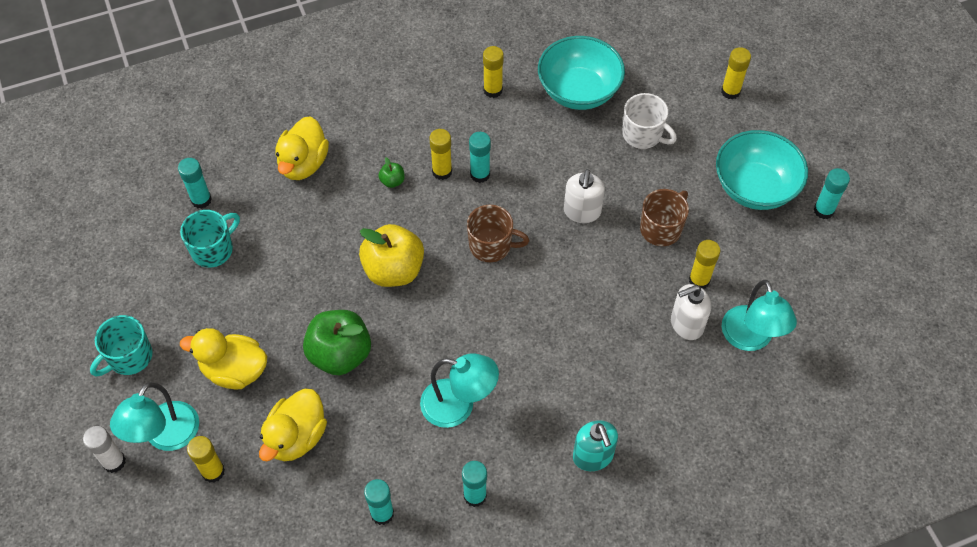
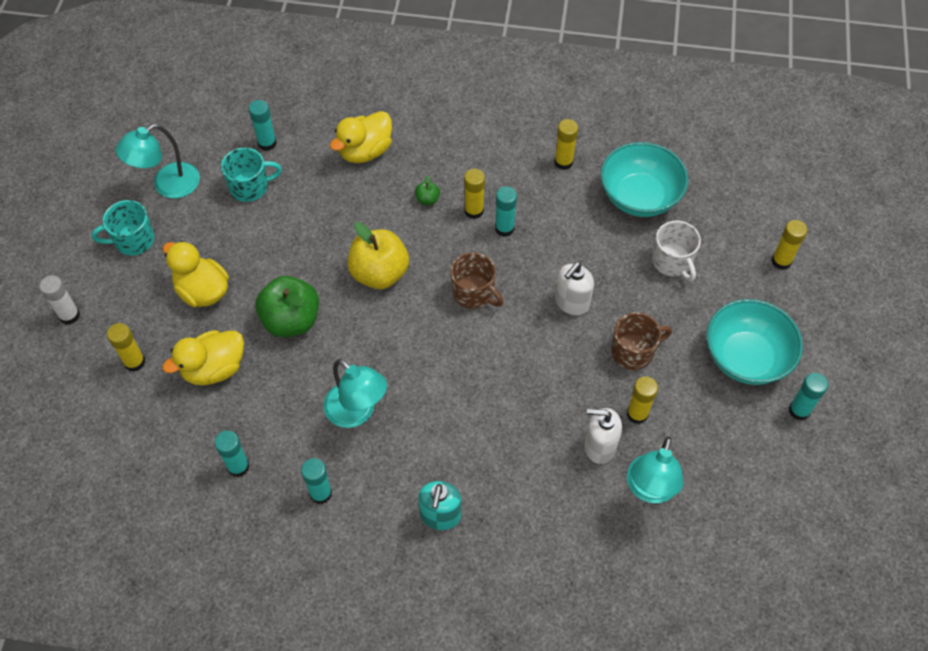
camera: 30 degrees right, 0 degrees up
(166, 437) = (118, 316): turquoise lamp -> turquoise lamp (168, 185)

